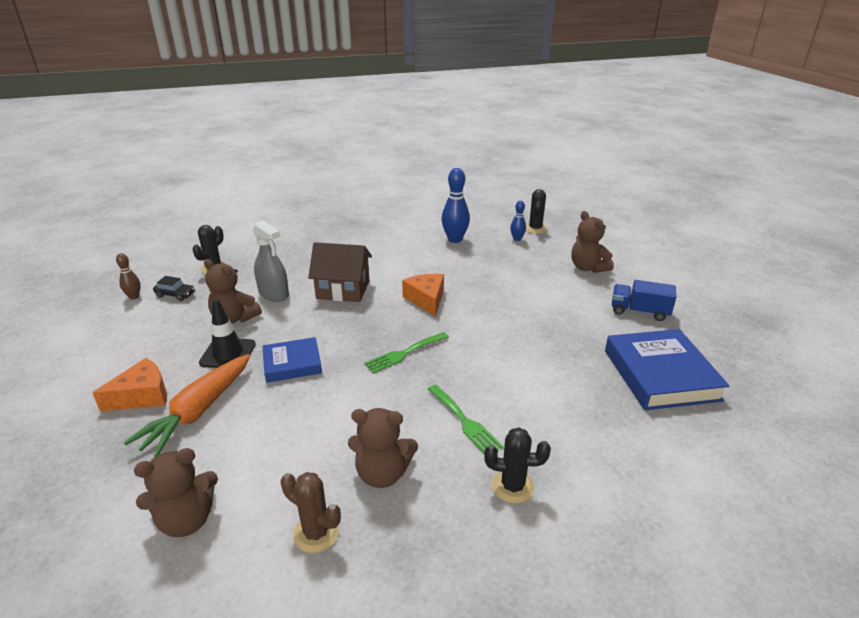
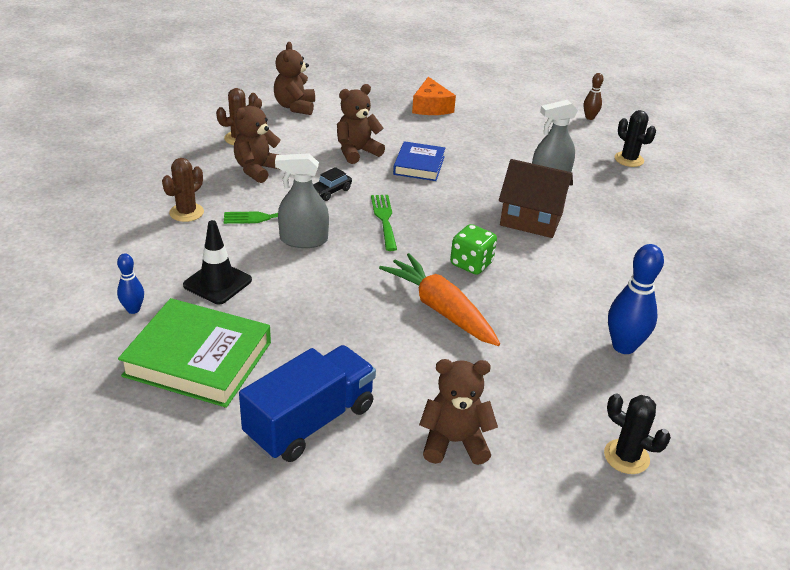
camera: 115 degrees right, 5 degrees up
(175, 295) = (581, 135): black car -> black car (330, 191)
(198, 411) = (393, 122): orange carrot -> orange carrot (440, 309)
(228, 353) = (459, 142): black traffic cone -> black traffic cone (217, 283)
(234, 318) = (515, 154): brown teddy bear -> brown teddy bear (357, 152)
(343, 290) = (531, 219): brown house -> brown house turned 75 degrees clockwise
(426, 299) = (471, 264): orange cheese -> green dice
(476, 385) = (303, 240): none -> grey spray bottle
(512, 486) = (186, 212): black cactus -> brown cactus
(517, 239) = (594, 413): blue bowling pin -> blue bowling pin (133, 309)
(639, 311) = (310, 422): blue truck -> blue truck, size x1.52
(660, 375) = (198, 359): blue book -> green book

